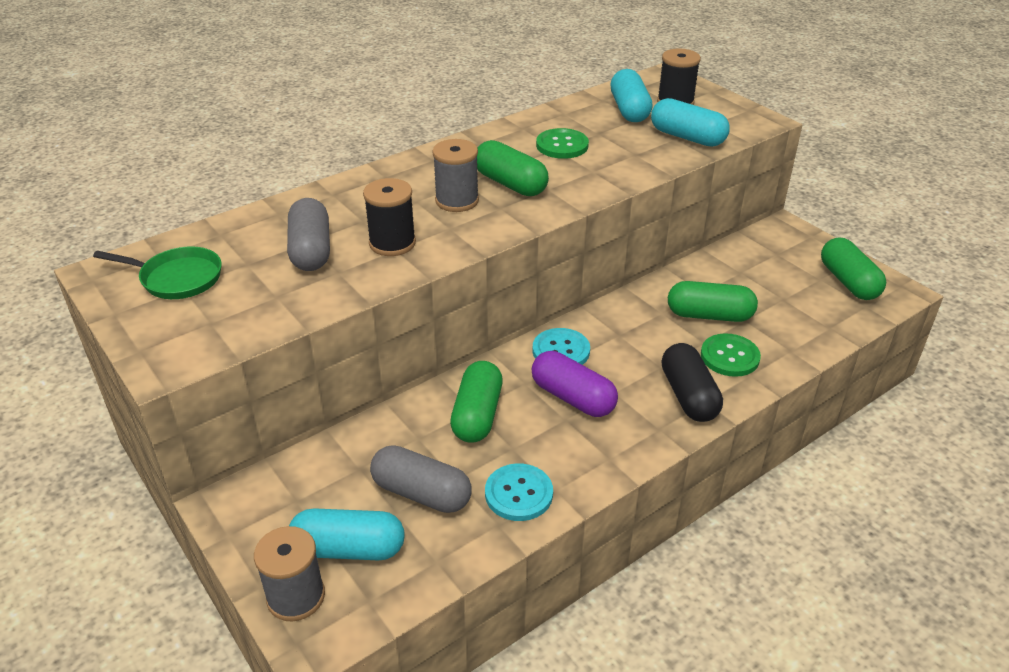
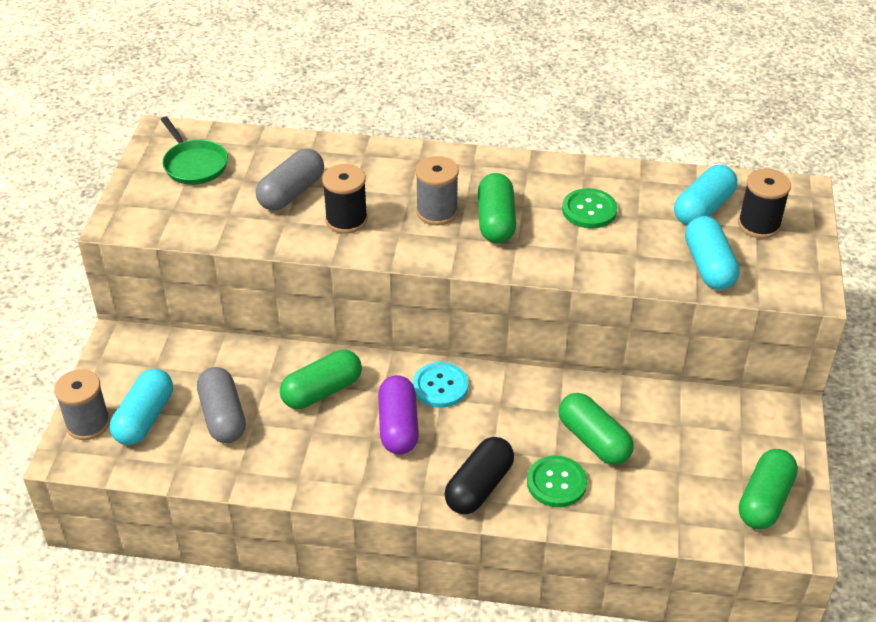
camera: 45 degrees right, 5 degrees up
(348, 549) = (144, 418): turquoise capsule -> turquoise capsule turned 60 degrees clockwise
(518, 494) = (275, 462): turquoise button -> none

